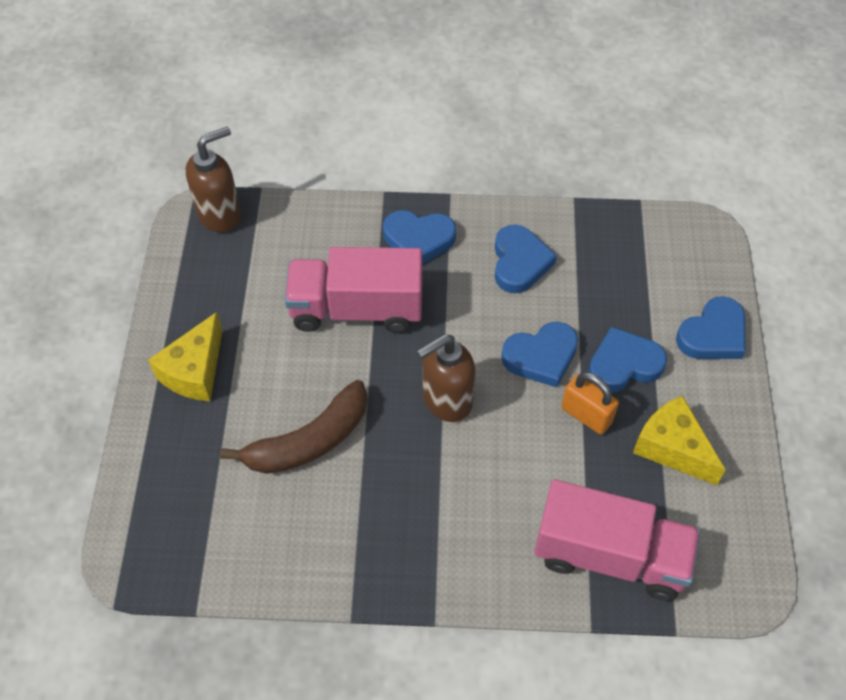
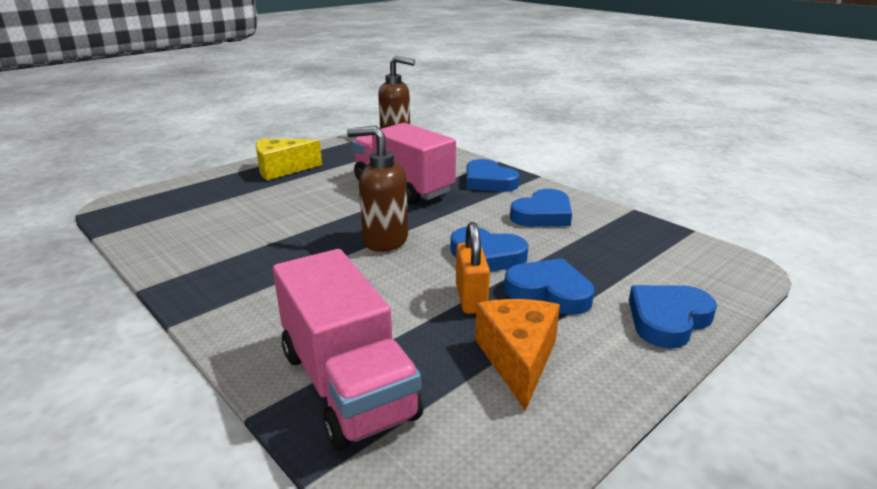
camera: 45 degrees right, 30 degrees down
(309, 441) = (278, 214): brown banana -> none
(672, 448) = (518, 359): yellow cheese -> orange cheese
(713, 334) = (668, 319): blue heart -> blue heart turned 135 degrees clockwise

